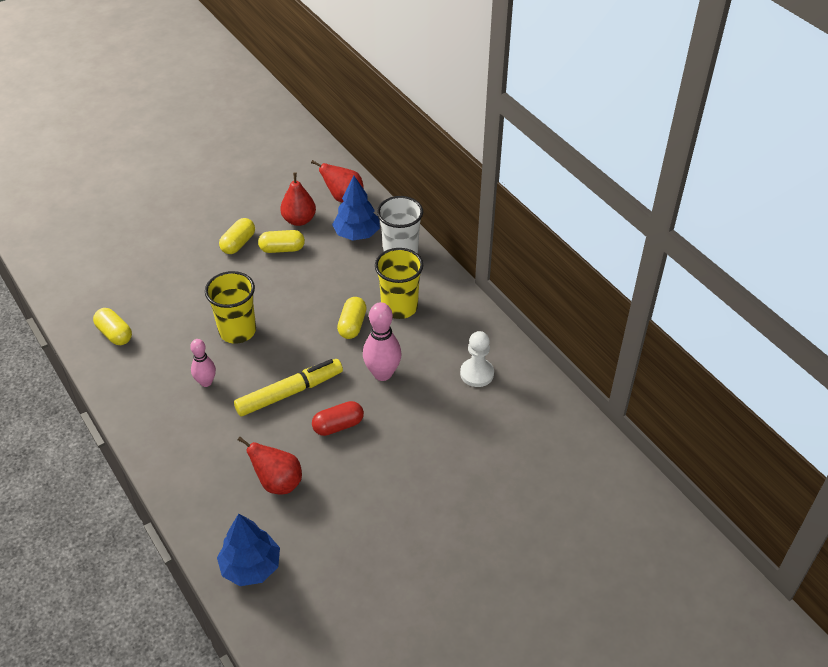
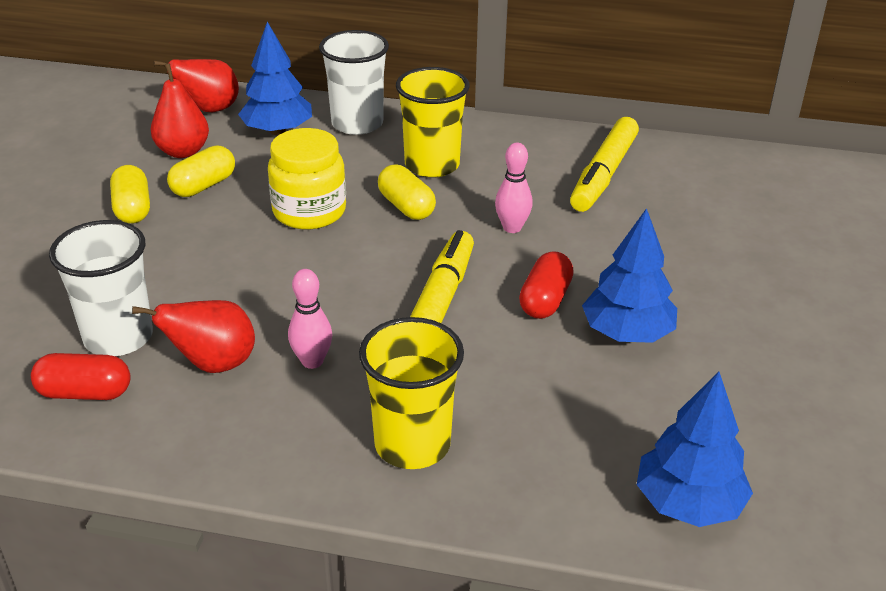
camera: 45 degrees left, 10 degrees down
(114, 334) = (85, 393): yellow capsule -> red capsule
(155, 314) = (118, 337): none -> white cup
(237, 331) = (271, 288): yellow cup -> yellow cup (412, 444)
(278, 482) = (572, 397): red pear -> red pear (213, 364)
(306, 297) = (309, 211): none -> yellow jar
(347, 471) = (627, 333): none -> blue tree
(382, 373) = (512, 228): pink bowling pin -> pink bowling pin, size x0.63
(477, 373) = (603, 174): white pawn -> yellow marker

